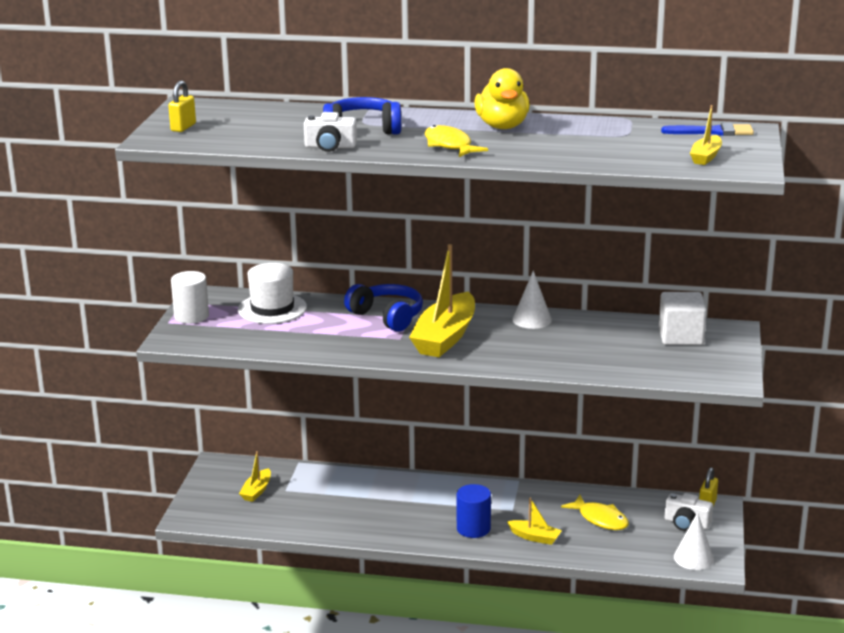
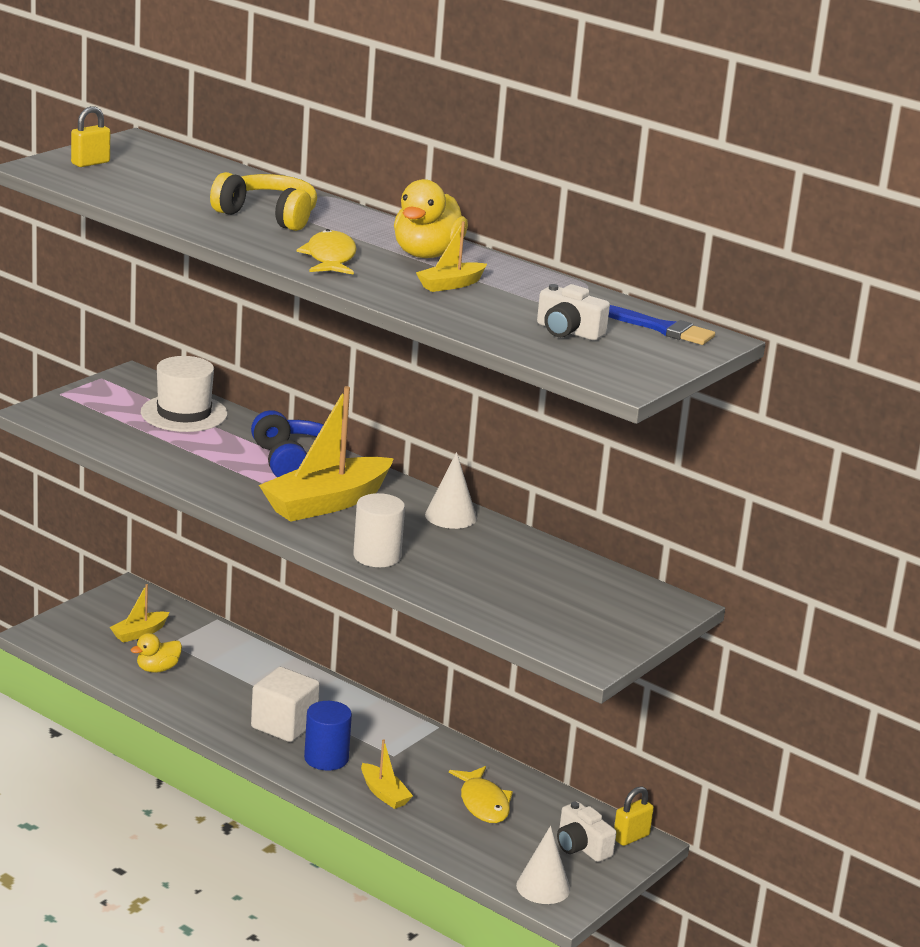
camera: 25 degrees right, 0 degrees up
(191, 316) = (91, 395): white cylinder -> white cylinder (377, 556)
(296, 511) = (157, 669): none -> yellow duck
(330, 147) = (202, 224): white camera -> white camera (568, 331)
(362, 129) = (268, 216): blue headphones -> yellow headphones
(681, 336) = (599, 592): white cube -> white cube (284, 725)
(706, 157) = (598, 352): yellow boat -> yellow boat (451, 285)

